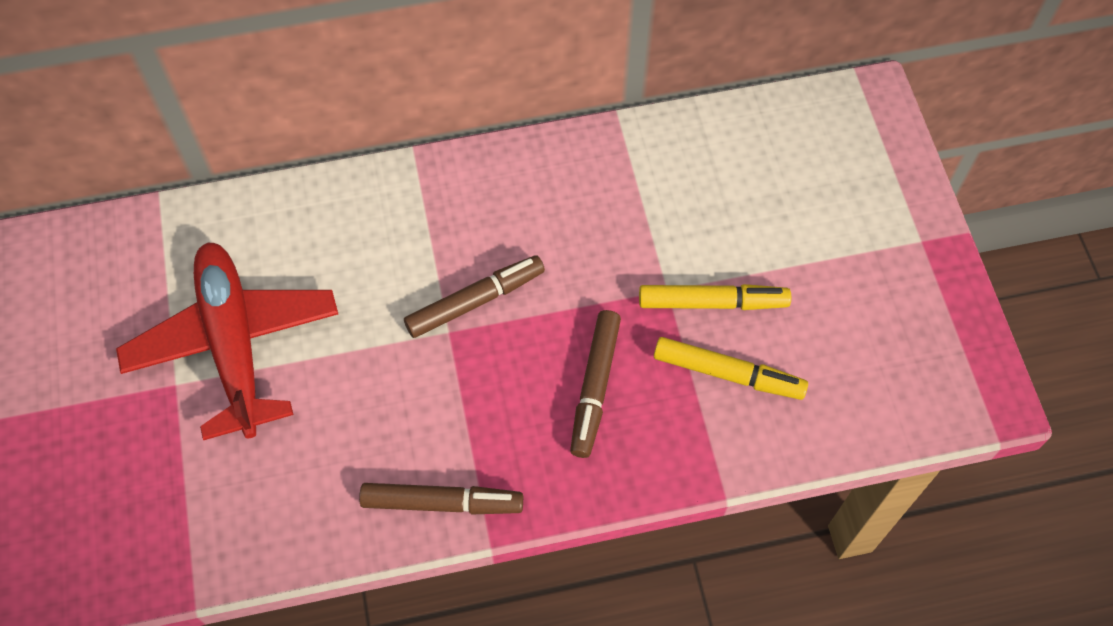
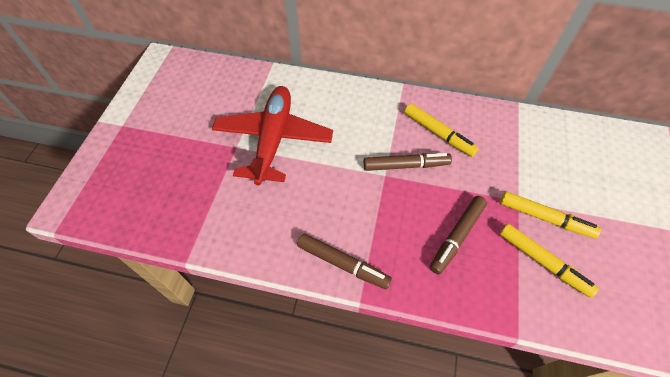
camera: 25 degrees right, 5 degrees down
(506, 222) = (438, 133): none -> yellow marker

